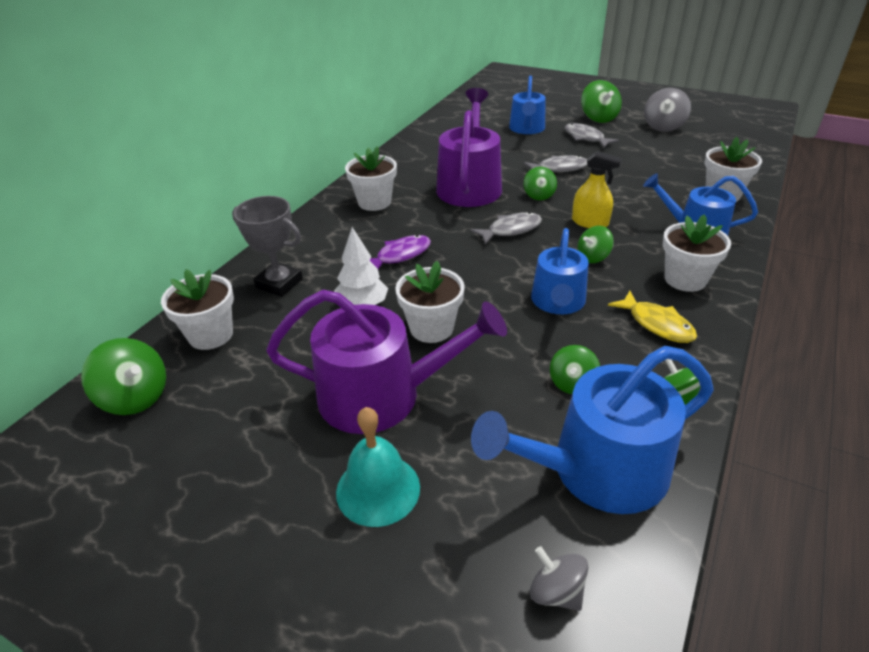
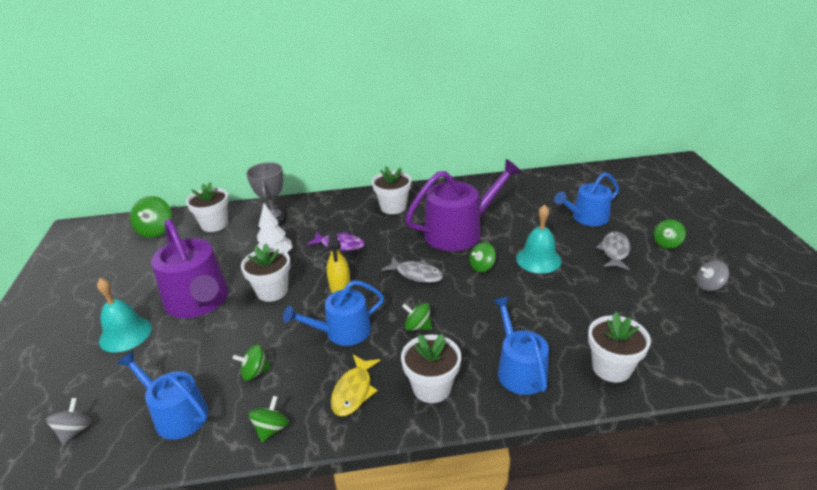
camera: 55 degrees right, 5 degrees down
(559, 168) = (538, 259): grey fish -> turquoise bell
(590, 222) = (468, 307): yellow spray bottle -> yellow spray bottle (340, 286)
(596, 470) = (176, 414): blue watering can -> blue watering can, size x0.64
(598, 118) = (667, 243): green spinning top -> green spinning top, size x0.64
(663, 126) = (709, 285): grey spinning top -> grey spinning top, size x0.64

